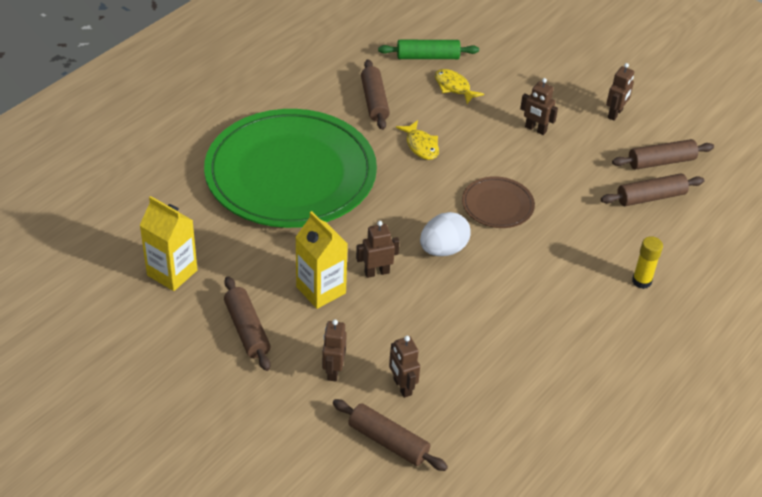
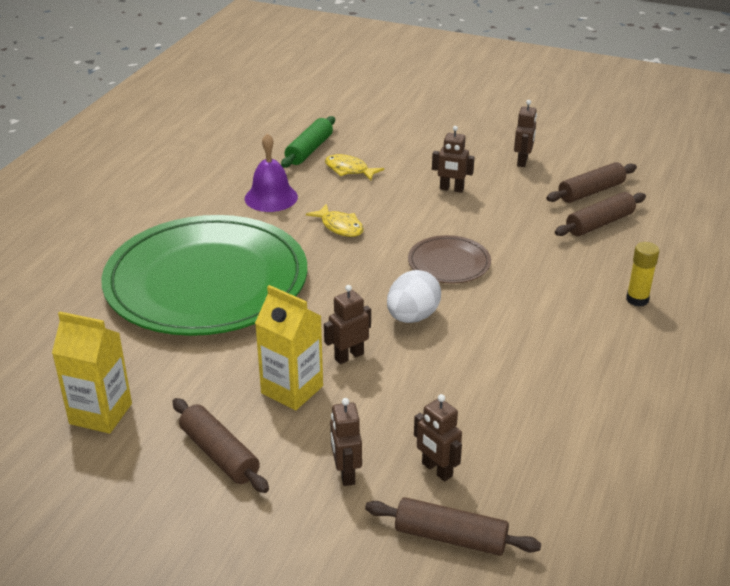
camera: 15 degrees left, 10 degrees down
(374, 101) = (271, 197): brown rolling pin -> purple bell
(428, 57) = (309, 150): green rolling pin -> green rolling pin turned 45 degrees counterclockwise

